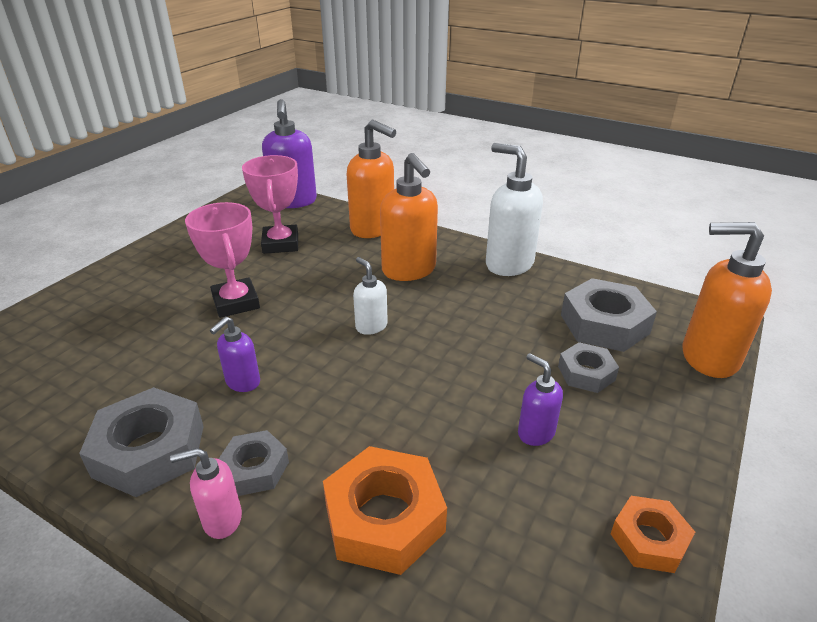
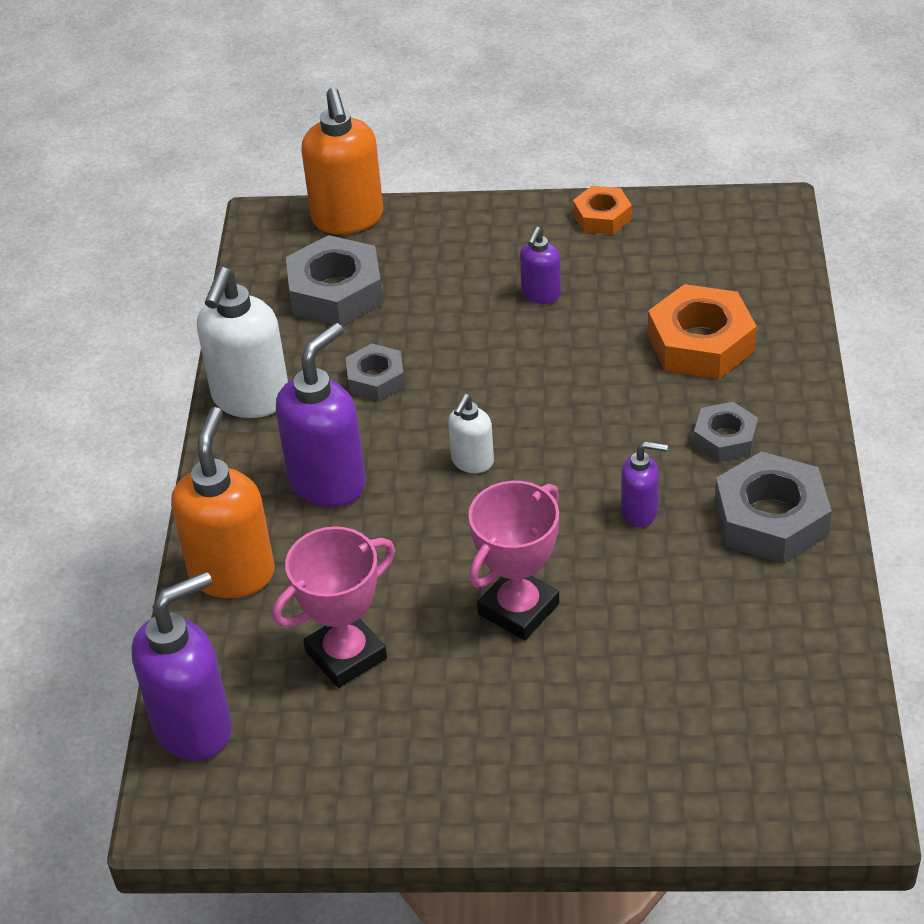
camera: 115 degrees left, 10 degrees up
(221, 520) = (784, 428): pink soap dispenser -> none
(409, 270) = (328, 482): orange soap dispenser -> purple soap dispenser
(586, 373) = (432, 285): grey nut -> grey nut (376, 379)

